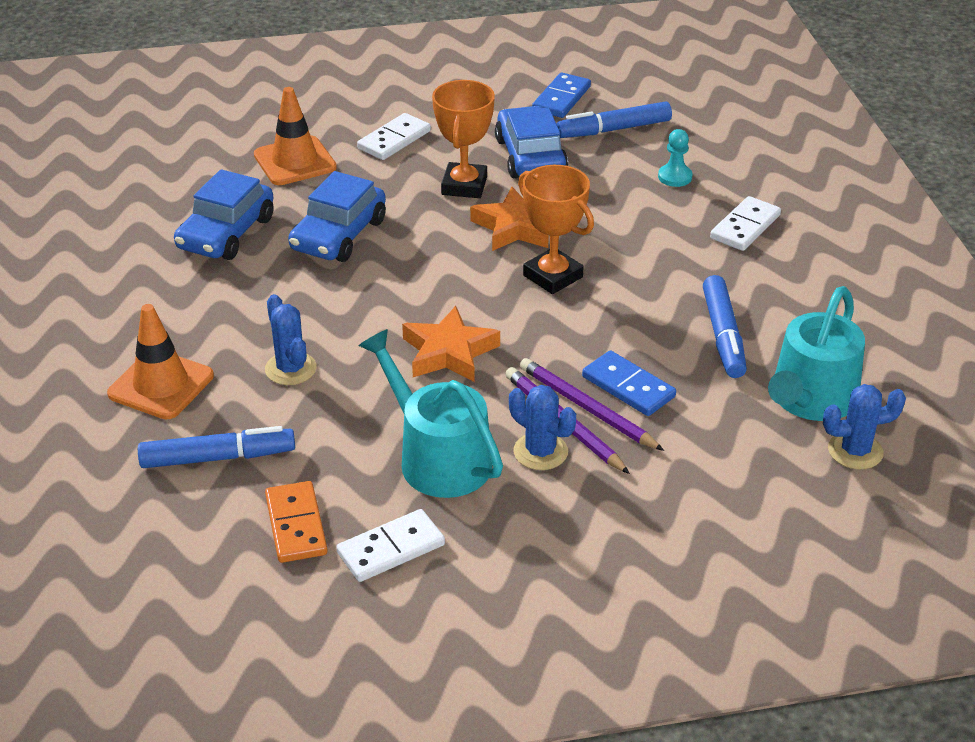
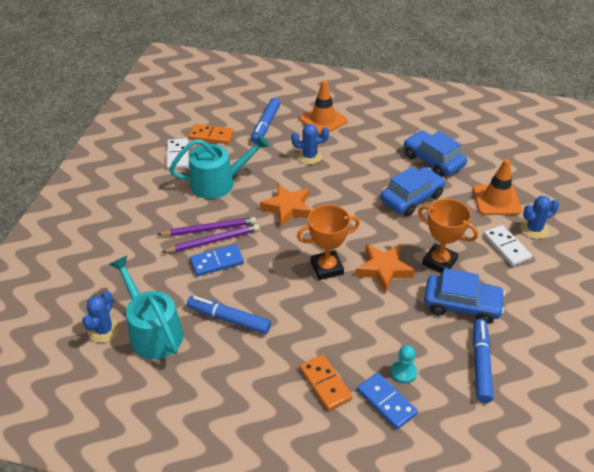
camera: 115 degrees right, 5 degrees up
(339, 235) = (411, 198): blue car -> blue car turned 90 degrees clockwise
(540, 452) = (197, 215): blue cactus -> blue cactus (534, 229)
(561, 98) = (536, 351): blue domino -> blue domino (386, 402)
(745, 227) = (325, 383): white domino -> orange domino

